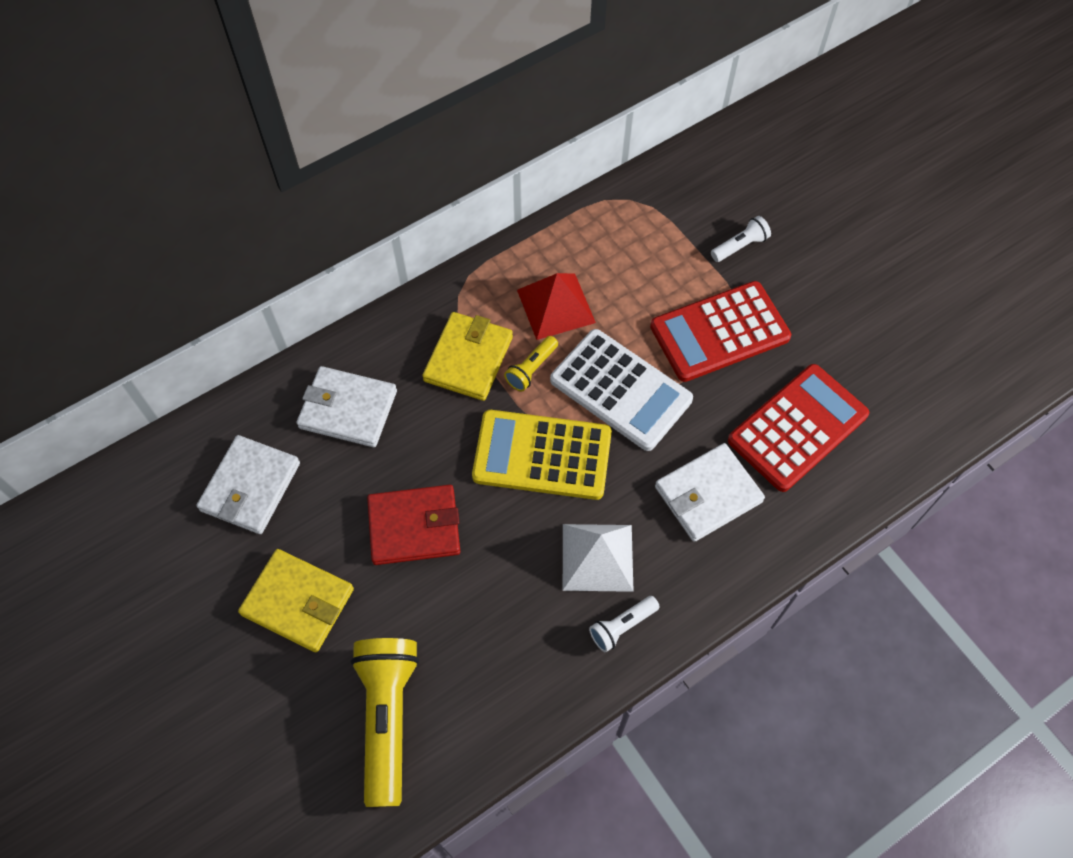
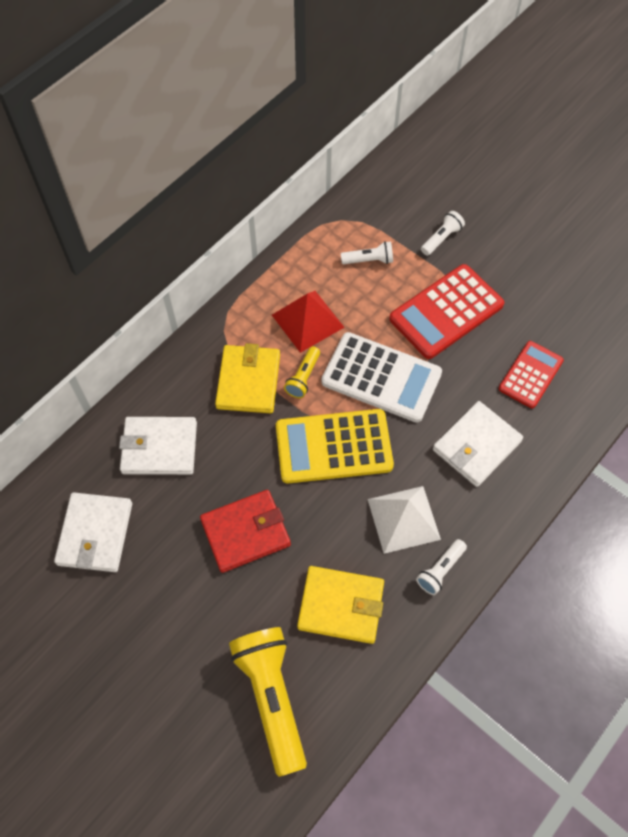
camera: 15 degrees left, 0 degrees up
(298, 602) = (166, 621): yellow wallet -> yellow wallet (341, 605)
(647, 253) = (369, 260): none -> white flashlight
(798, 428) = (530, 375): red calculator -> red calculator, size x0.62

